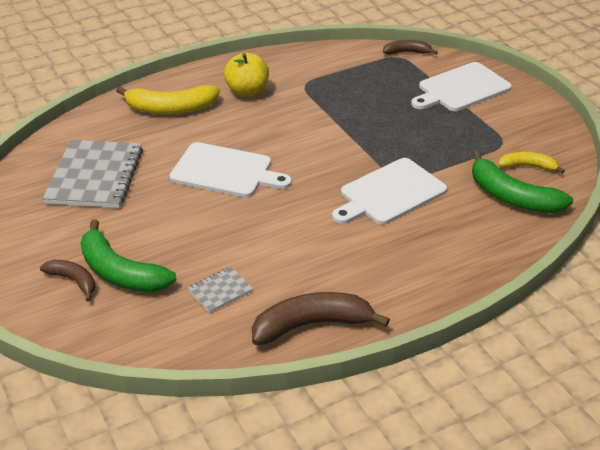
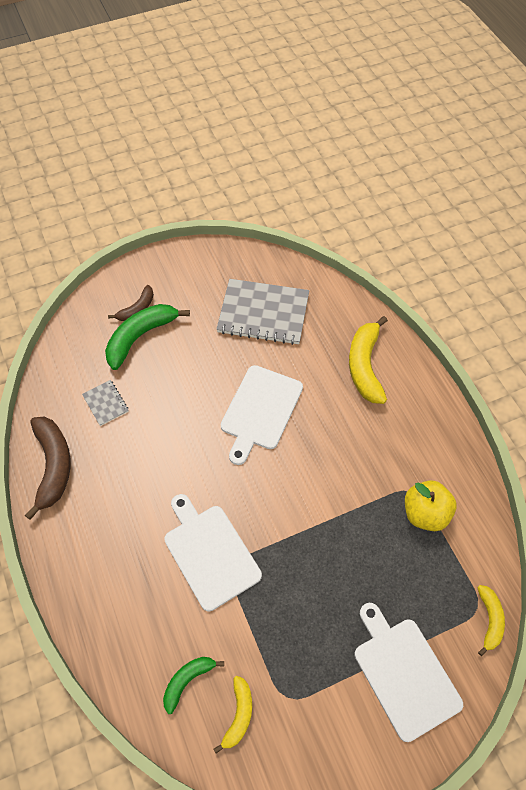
camera: 95 degrees right, 20 degrees up
(247, 91) = (396, 434): yellow apple -> yellow apple (425, 513)
(407, 52) = (489, 620): brown banana -> yellow banana
(512, 197) = (187, 680): green banana -> green banana, size x0.57

